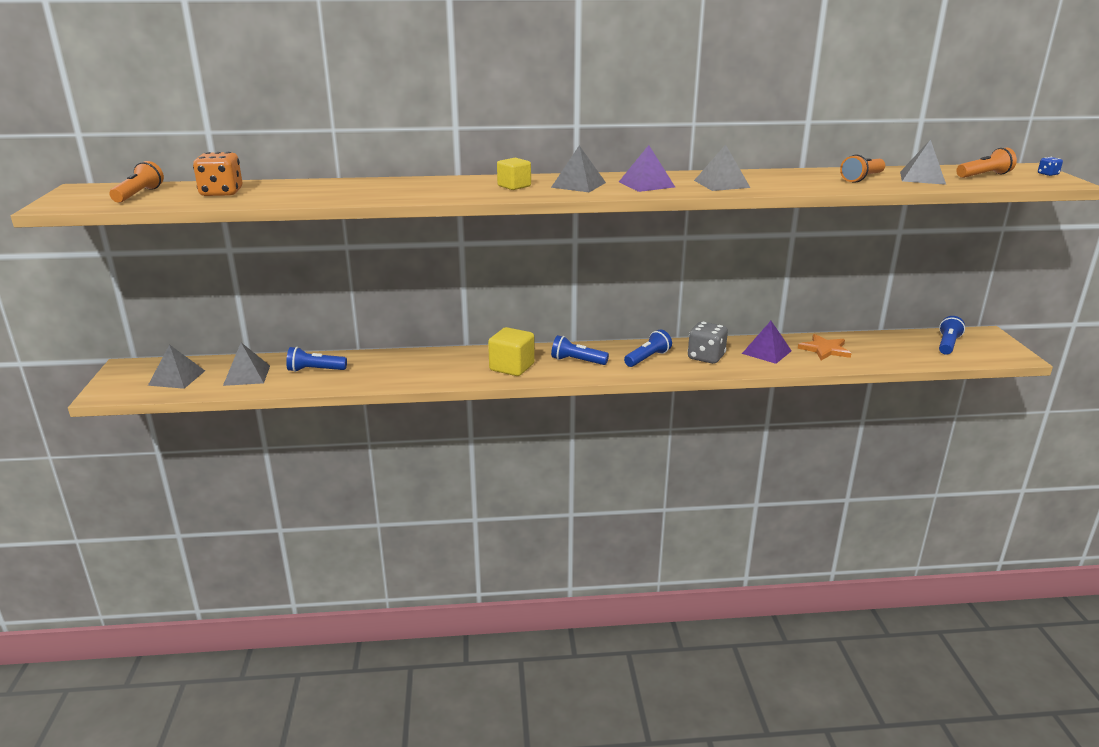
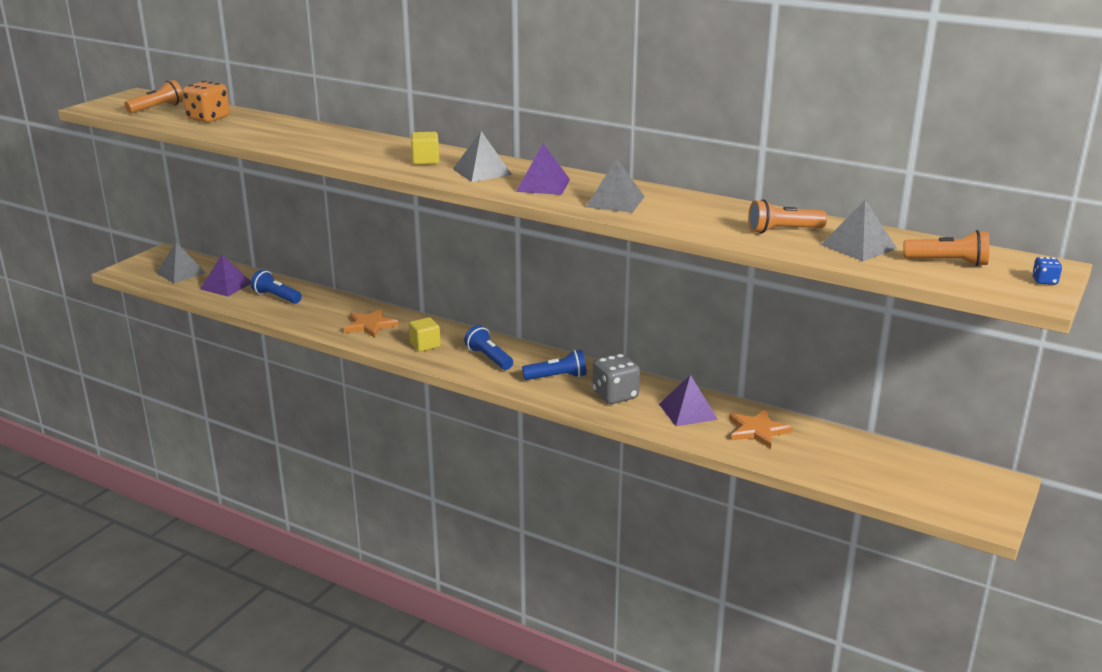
camera: 35 degrees right, 0 degrees up
(246, 375) = (226, 286): grey pyramid -> purple pyramid
(440, 367) = (370, 325): none -> orange star
(512, 367) = (425, 345): yellow cube -> yellow cube, size x0.66
(947, 344) = (921, 476): blue flashlight -> none

